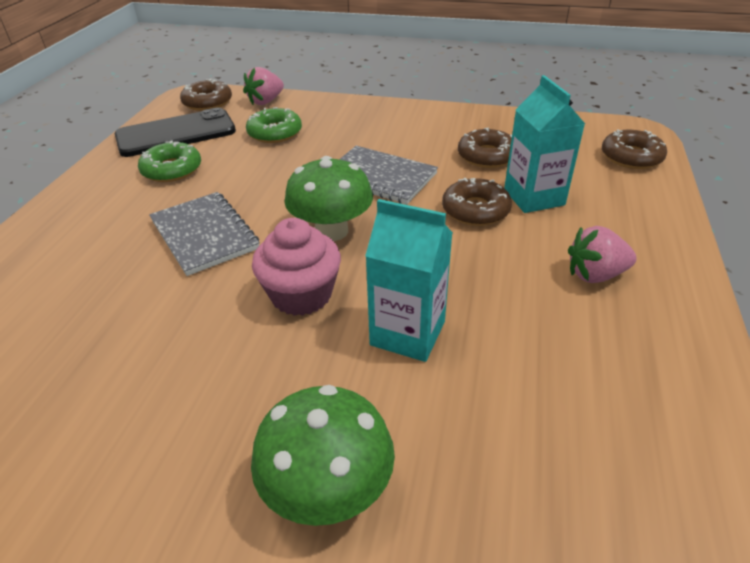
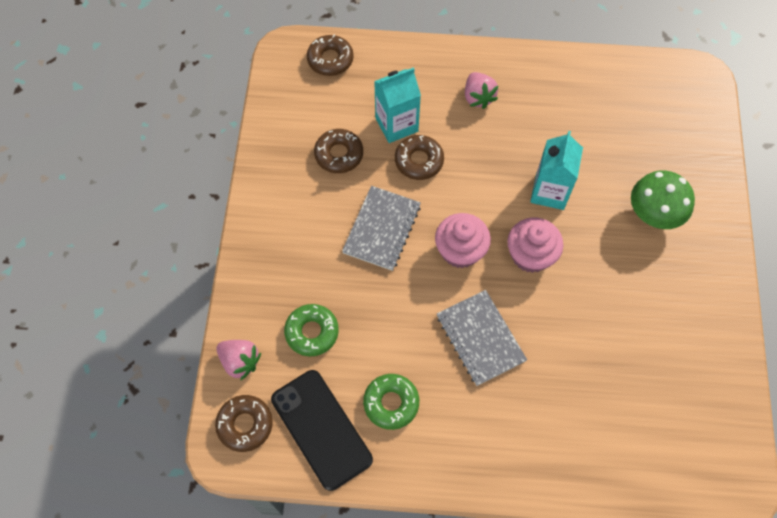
camera: 100 degrees left, 25 degrees up
(204, 235) = (480, 338): grey notebook -> grey notebook turned 75 degrees counterclockwise
(331, 231) = (460, 250): green mushroom -> pink cupcake

